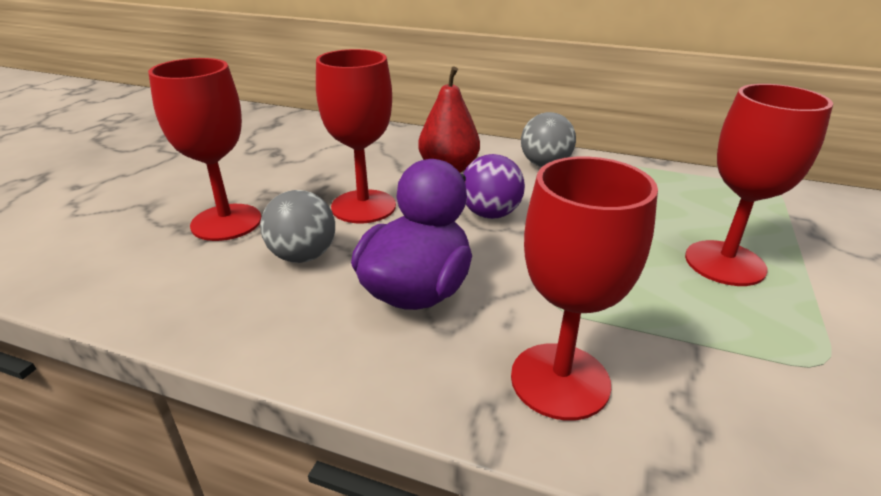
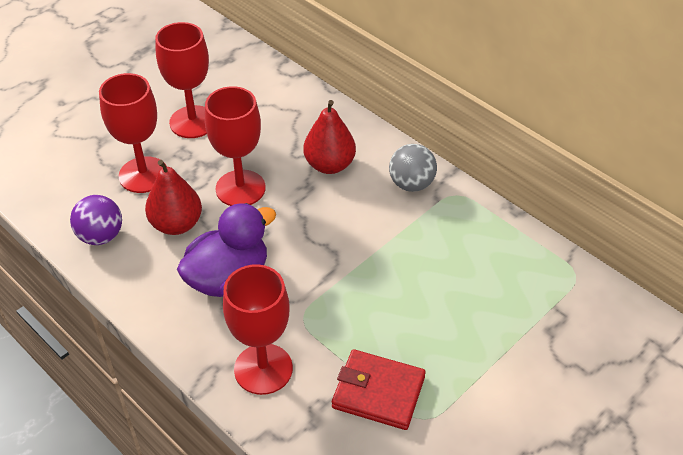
camera: 25 degrees right, 15 degrees up
(303, 256) = (176, 224): grey ball -> red pear
(490, 214) = (324, 226): purple ball -> purple ball (101, 236)
(724, 263) = (448, 329): red goblet -> red goblet (193, 122)
(734, 353) = (378, 392): none -> red wallet

